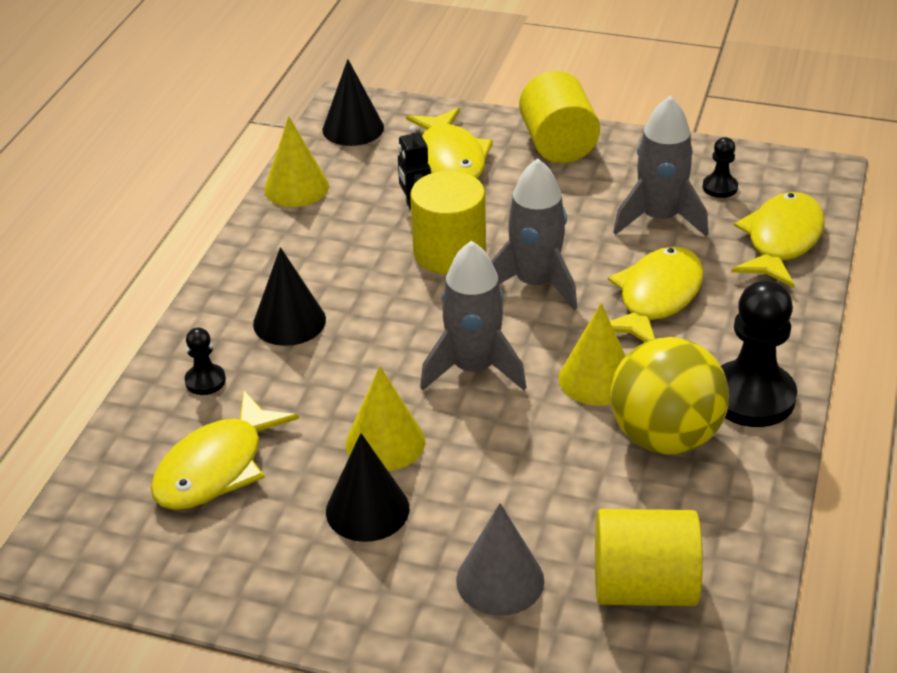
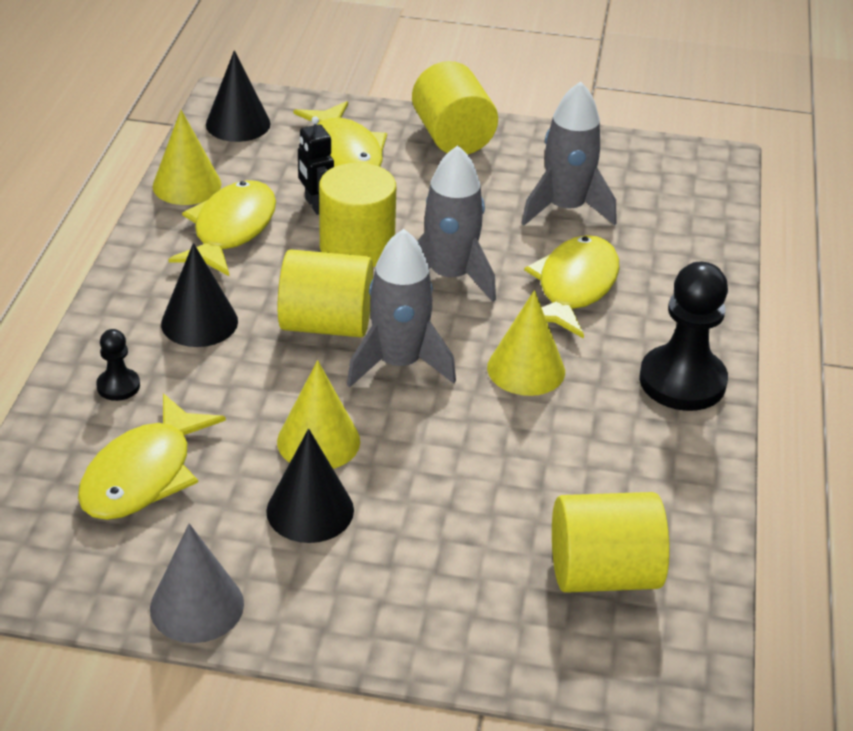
camera: 10 degrees left, 0 degrees up
(409, 327) = (326, 324): none -> yellow cylinder
(500, 580) = (457, 574): grey cone -> grey cone (197, 606)
(665, 437) = (602, 424): yellow ball -> none
(720, 187) = (621, 176): black pawn -> none
(781, 241) = (689, 228): yellow fish -> yellow fish (231, 230)

